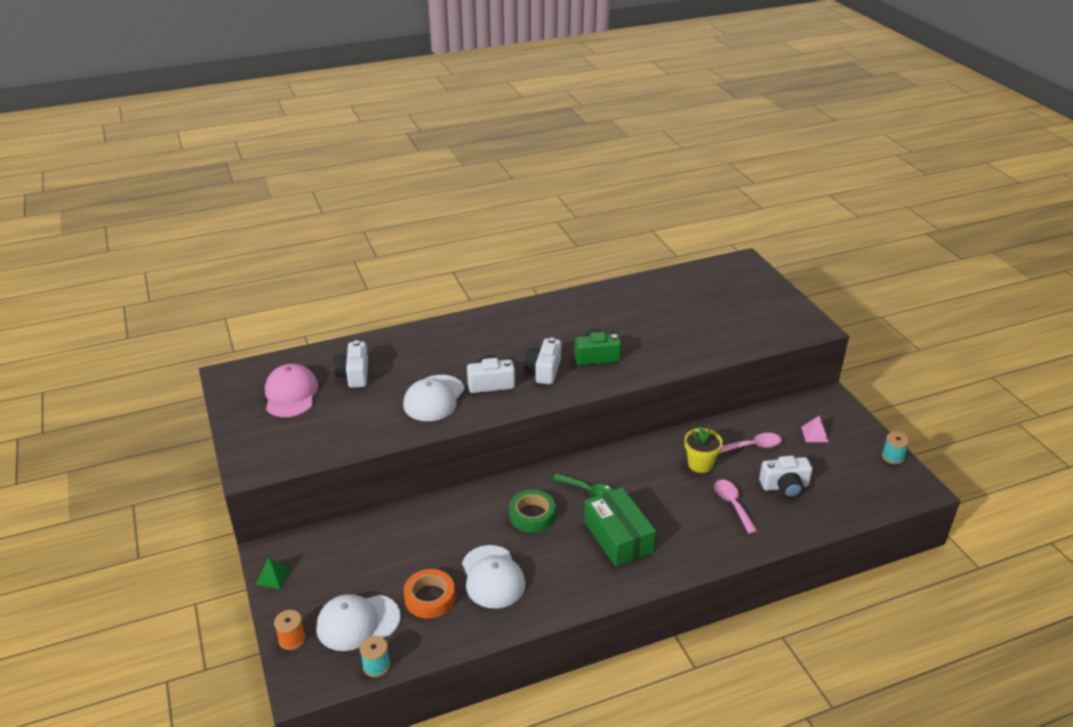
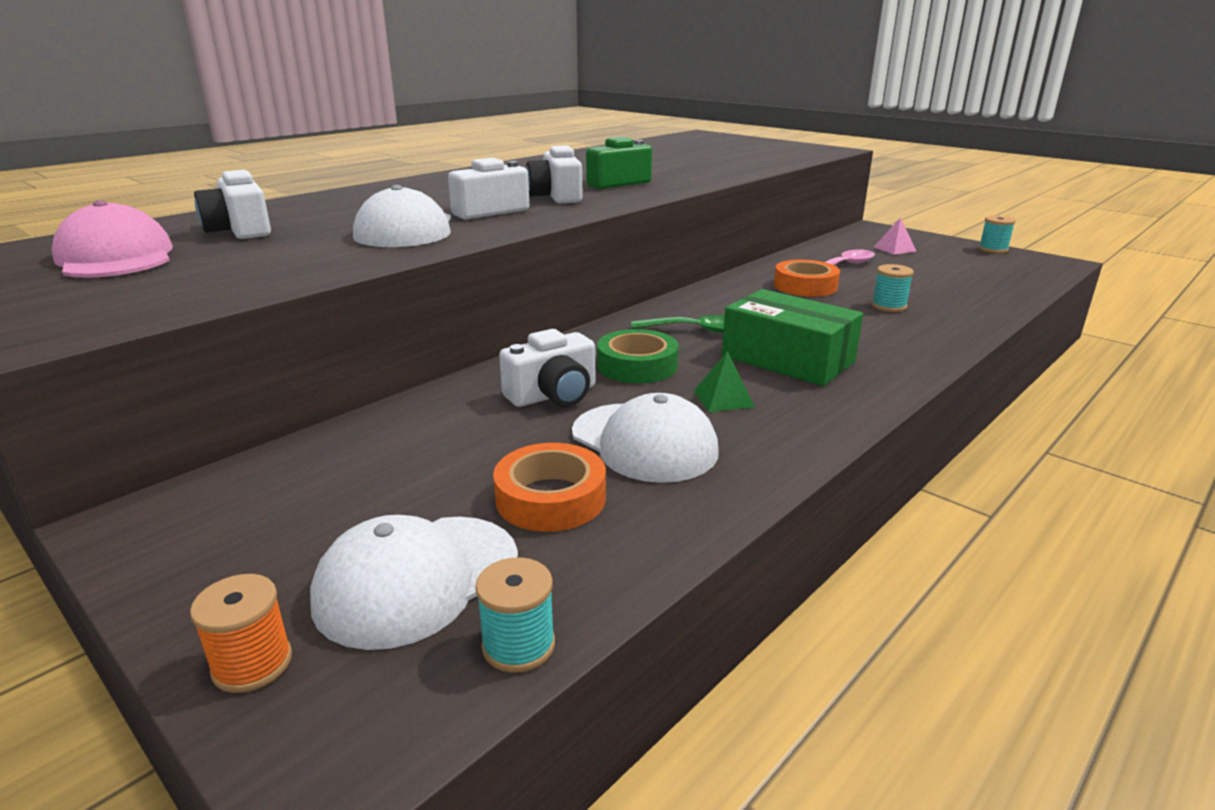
camera: 25 degrees left, 10 degrees down
(273, 576) = (152, 559): green pyramid -> green pyramid (723, 398)
(700, 464) = (805, 286): yellow flower pot -> orange tape
(732, 504) = (888, 306): pink spoon -> turquoise spool
(785, 486) = (923, 284): white camera -> white camera (553, 395)

